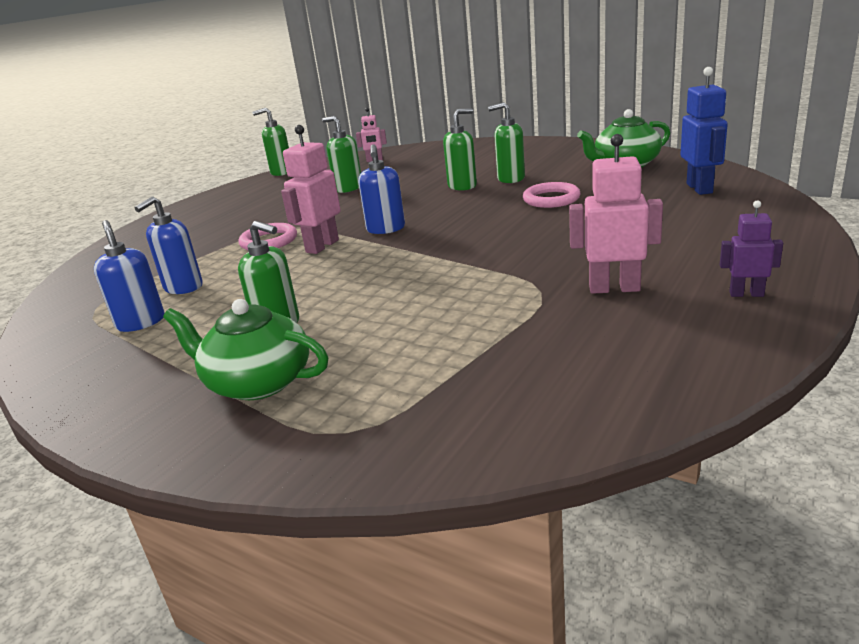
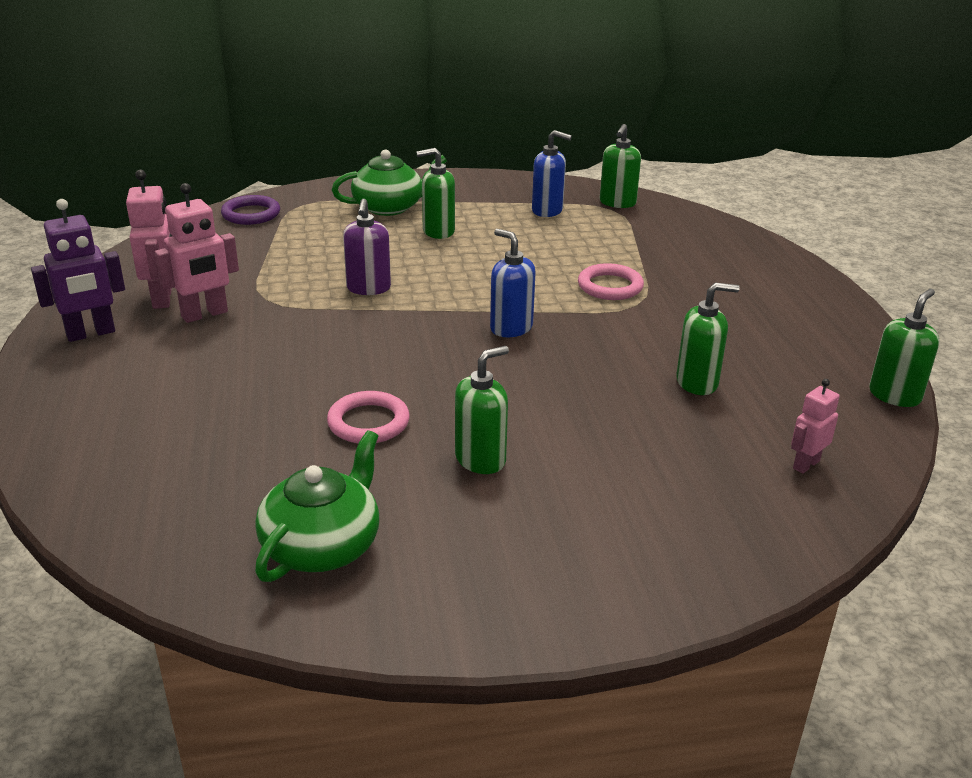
camera: 135 degrees right, 5 degrees up
(183, 287) = (580, 234): blue soap dispenser -> none
(322, 246) = (540, 294): pink robot -> pink robot (163, 298)
(437, 280) = (368, 288): none -> purple soap dispenser
(437, 434) = (251, 214): none -> purple ring
(462, 186) = (532, 424): green soap dispenser -> green soap dispenser (617, 203)
(700, 188) = (170, 494): blue robot -> none
(746, 294) = (91, 334): purple robot -> purple robot, size x1.67

